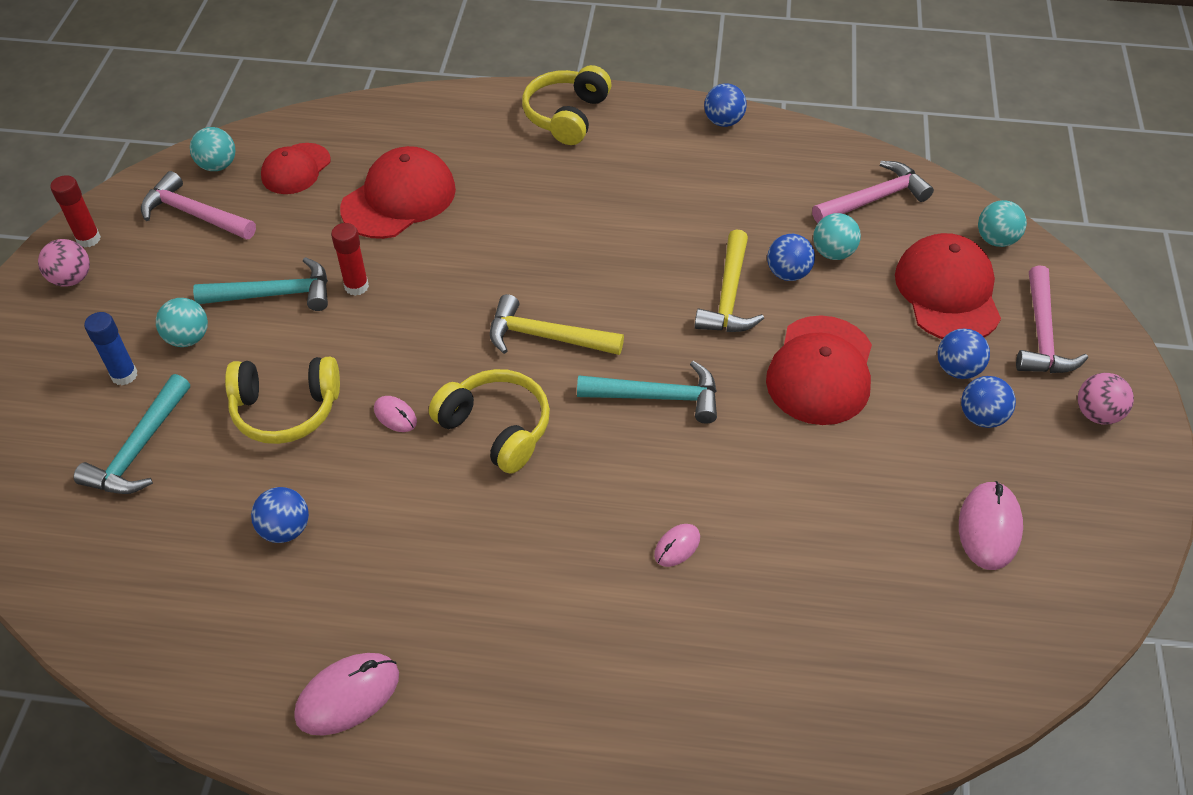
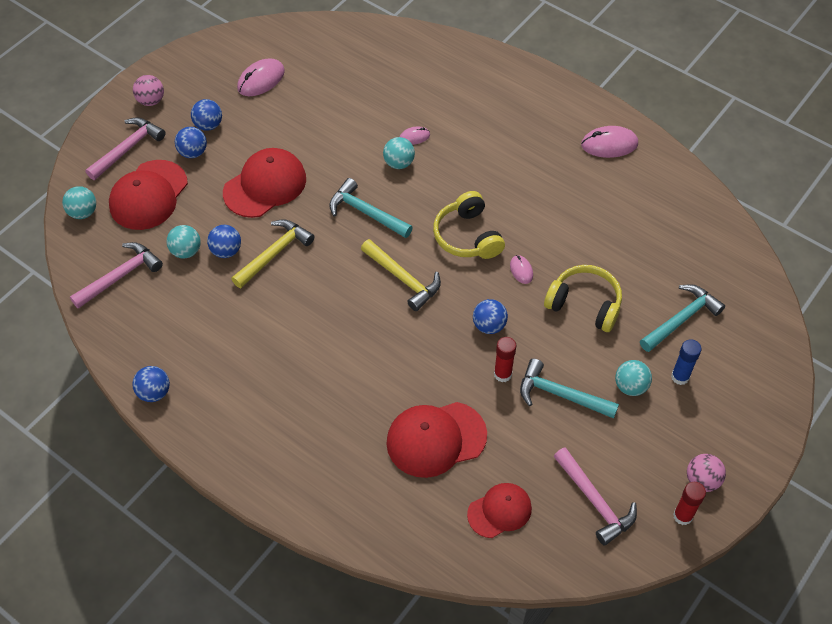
camera: 150 degrees left, 5 degrees up
(218, 165) = (560, 548): turquoise ball -> turquoise ball (399, 163)
(285, 529) = (611, 233): blue ball -> blue ball (489, 325)
(566, 116) = (262, 460): yellow headphones -> none
(874, 198) = (121, 276): pink hammer -> pink hammer turned 135 degrees clockwise

